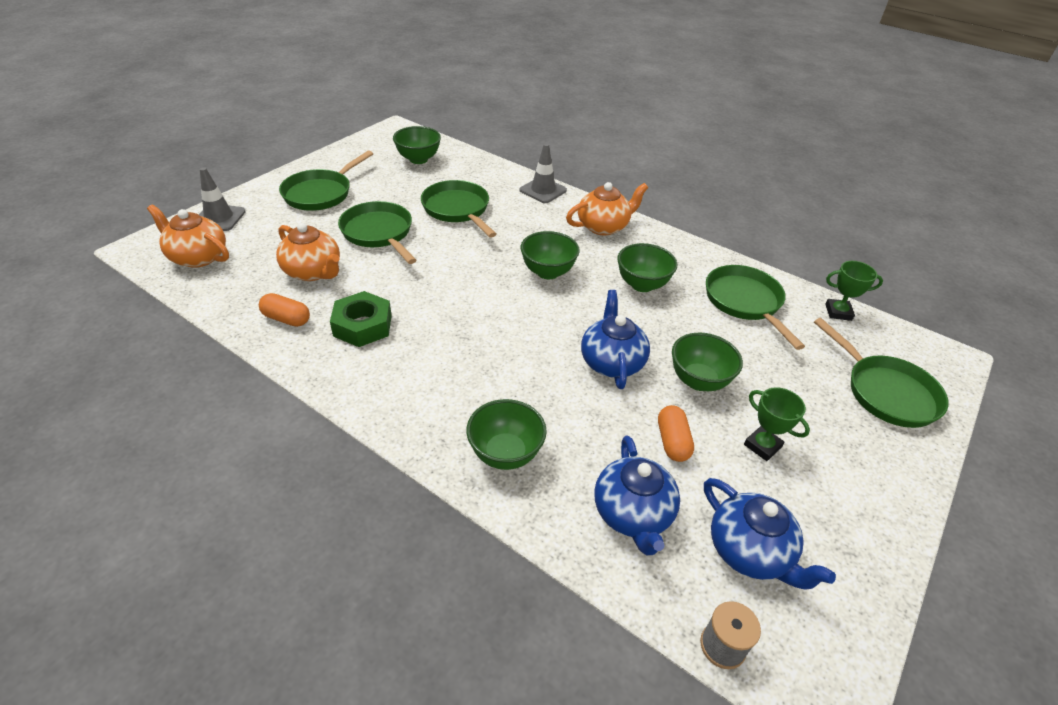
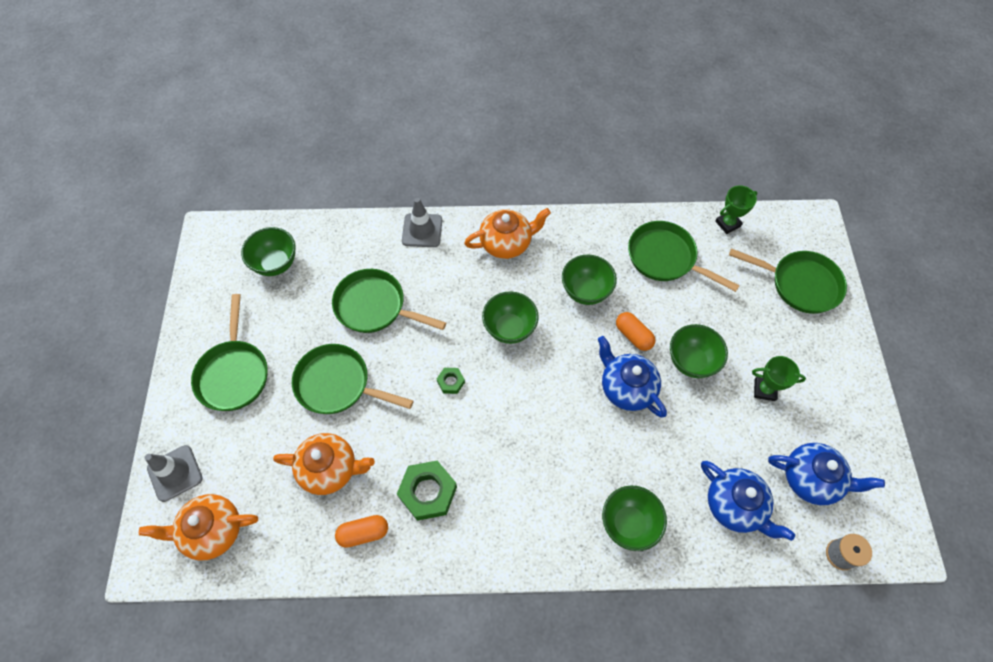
camera: 35 degrees left, 20 degrees up
(462, 276) = (451, 382): none -> green nut
(603, 226) = (506, 243): orange teapot -> orange teapot turned 45 degrees clockwise
(672, 442) = (714, 429): orange capsule -> orange capsule (633, 336)

